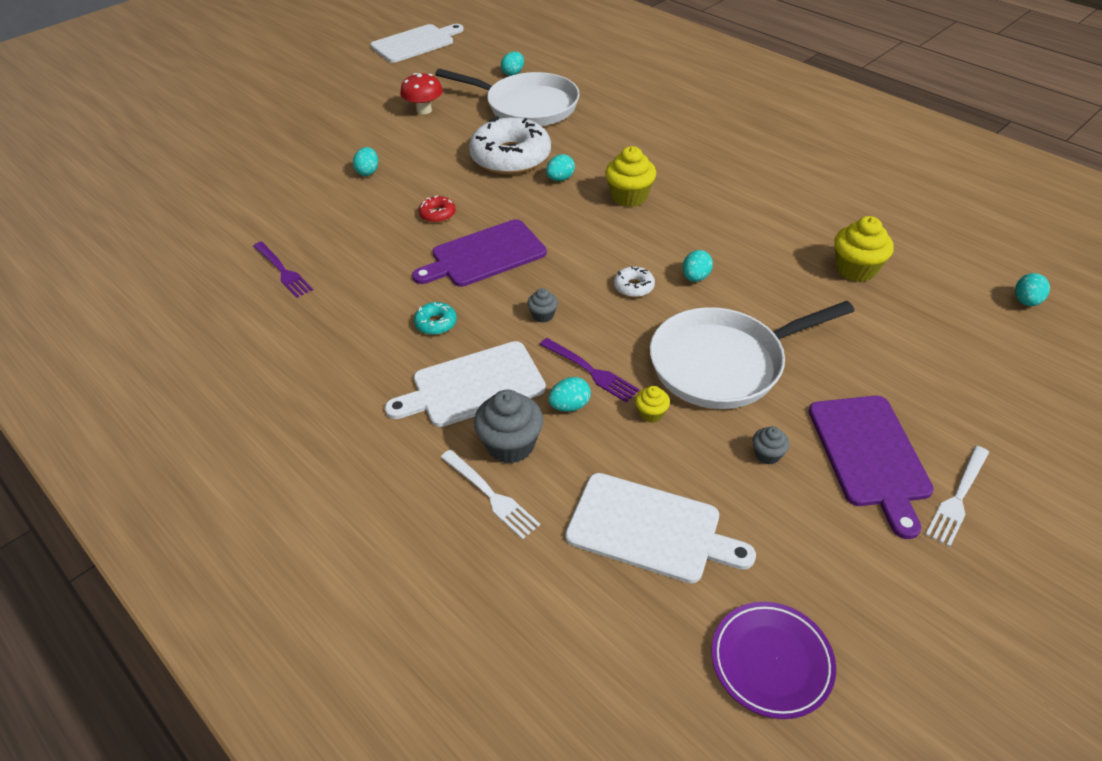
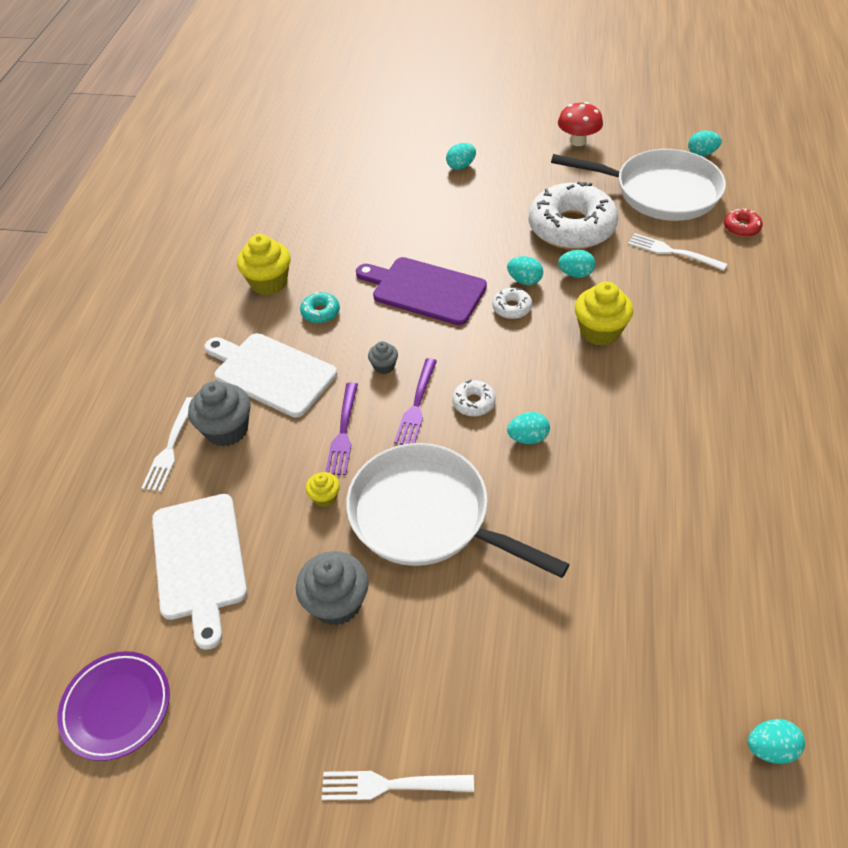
camera: 55 degrees right, 5 degrees up
(283, 271) = (305, 202): purple fork -> purple fork (417, 405)
(415, 43) = (670, 75): white cutting board -> none
(437, 214) = (448, 234): red donut -> red donut (741, 227)
(527, 106) = (660, 192): white pan -> white pan turned 60 degrees counterclockwise
(558, 223) = (512, 308): none -> white donut
(569, 406) = (294, 441): turquoise egg -> turquoise egg (524, 280)
(591, 131) = (672, 252): none -> white fork
(767, 454) = (337, 603): grey cupcake -> grey cupcake, size x1.92
(856, 269) = (666, 558): yellow cupcake -> yellow cupcake (269, 282)
(870, 455) = (394, 685): purple cutting board -> none

